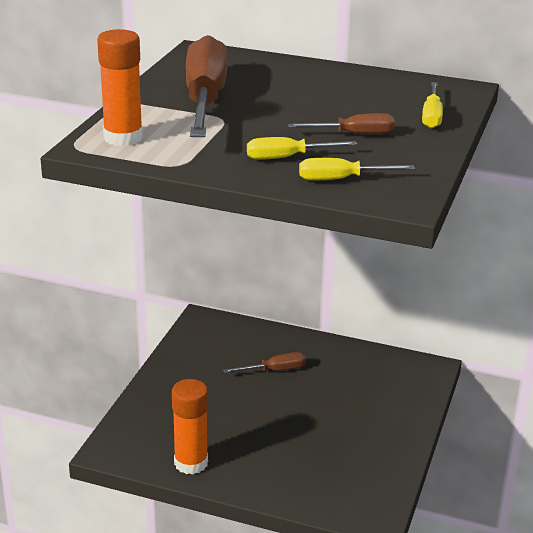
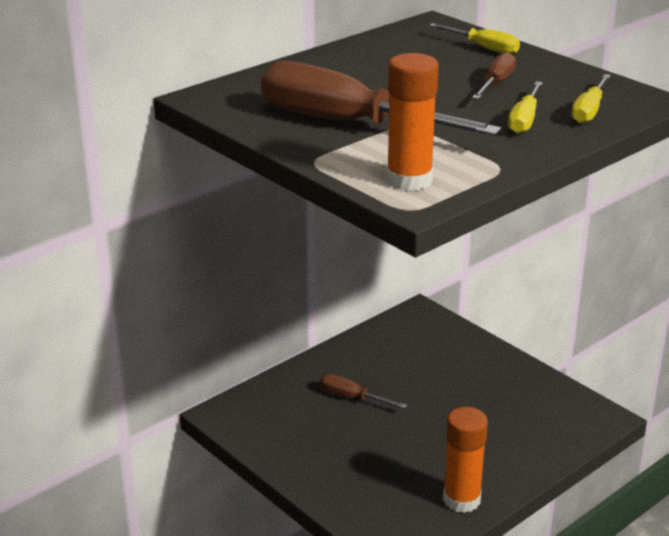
camera: 60 degrees left, 0 degrees up
(274, 370) = (352, 398): brown screwdriver -> brown screwdriver turned 75 degrees counterclockwise

